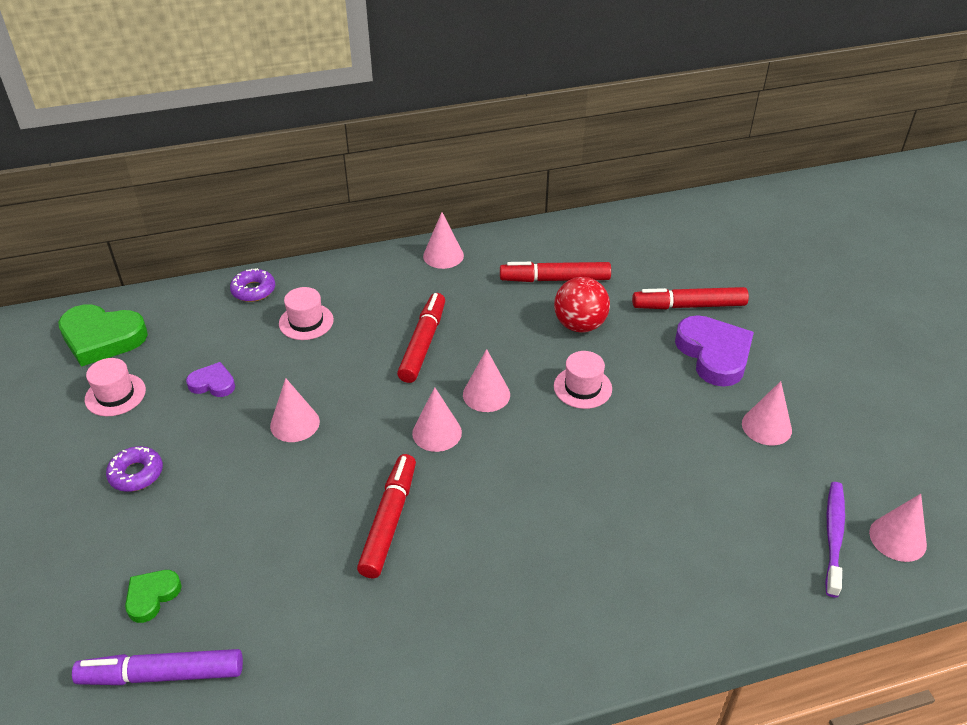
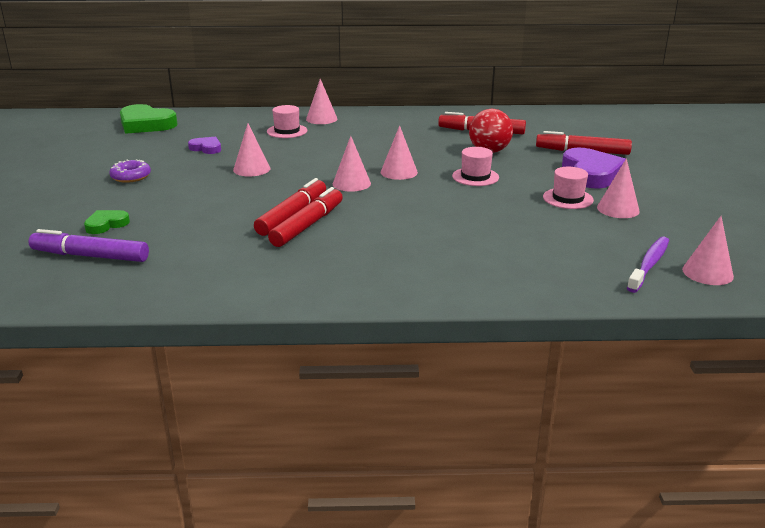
camera: 15 degrees right, 15 degrees down
(115, 395) = (139, 146): pink hat -> pink hat (568, 198)
(253, 290) = (259, 116): purple donut -> none
(423, 344) = (364, 147): red marker -> red marker (307, 225)
(443, 256) = (403, 115): pink cone -> pink cone (321, 119)

